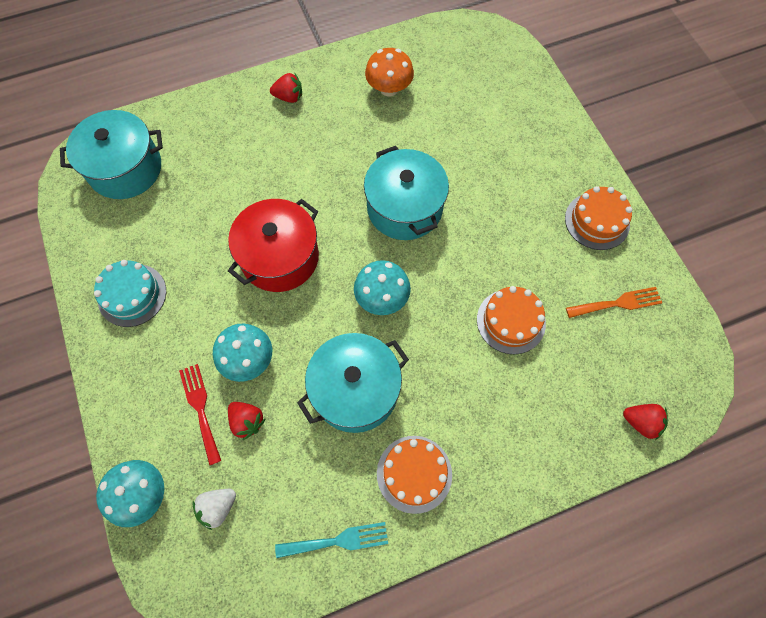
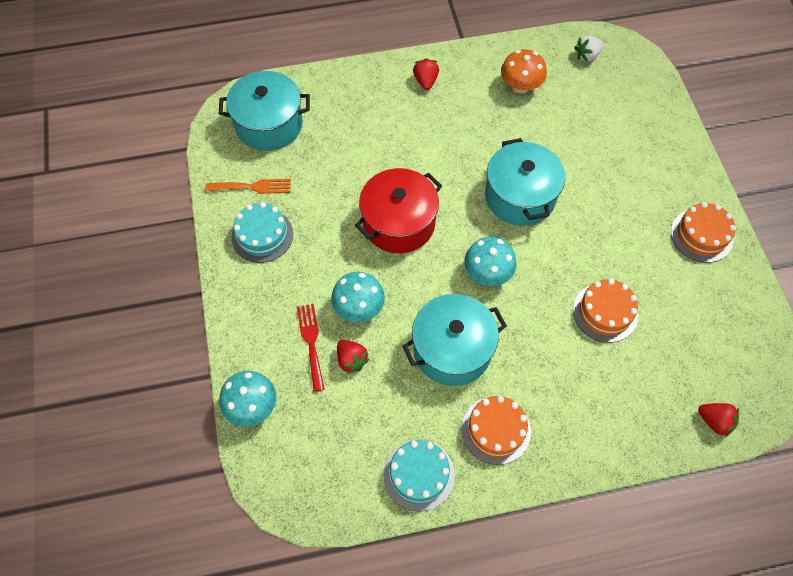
camera: 10 degrees right, 5 degrees down
(218, 507) = (316, 428): white strawberry -> white strawberry (587, 56)
(289, 97) = (425, 81): red strawberry -> red strawberry turned 105 degrees counterclockwise
(337, 540) = (419, 475): turquoise fork -> turquoise cake
(618, 303) = (709, 312): orange fork -> orange fork (253, 187)

